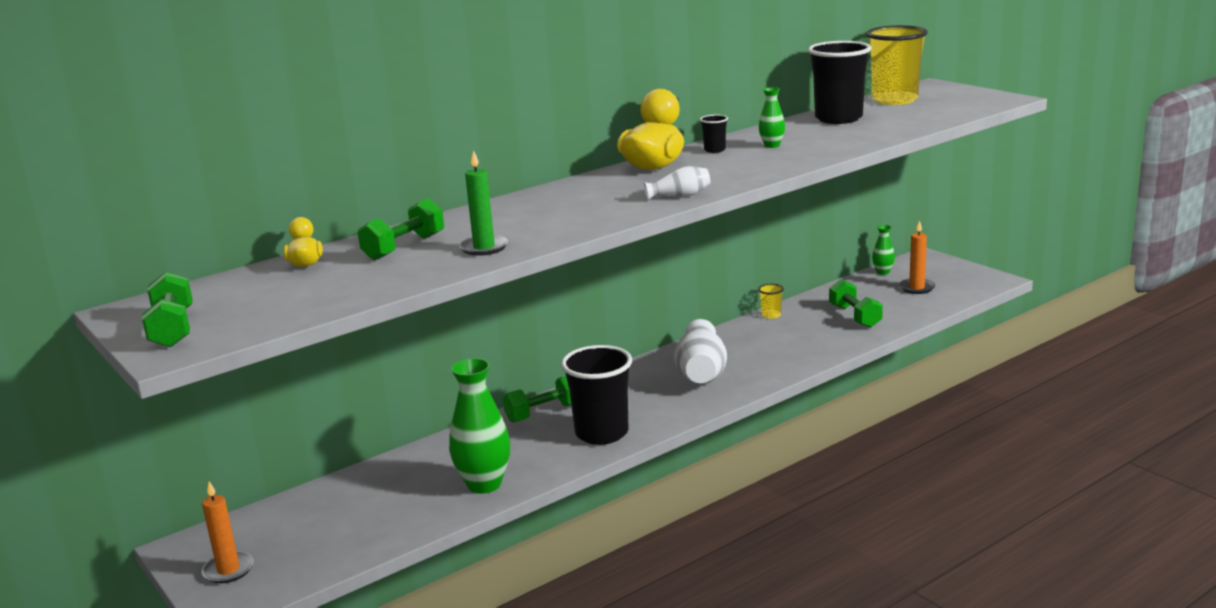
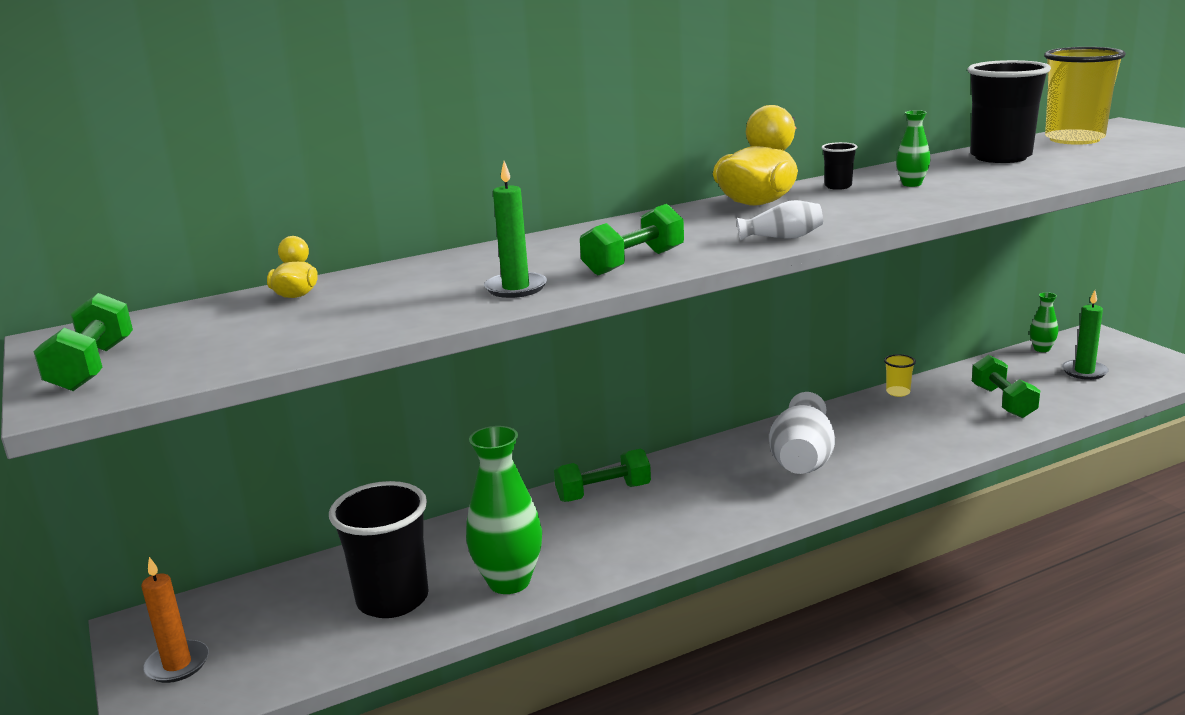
camera: 10 degrees right, 0 degrees up
(404, 247) = (421, 281): green dumbbell -> green dumbbell (634, 262)
(601, 433) = (666, 527): black cup -> black cup (393, 599)
(916, 288) = (1084, 372): orange candle -> green candle

